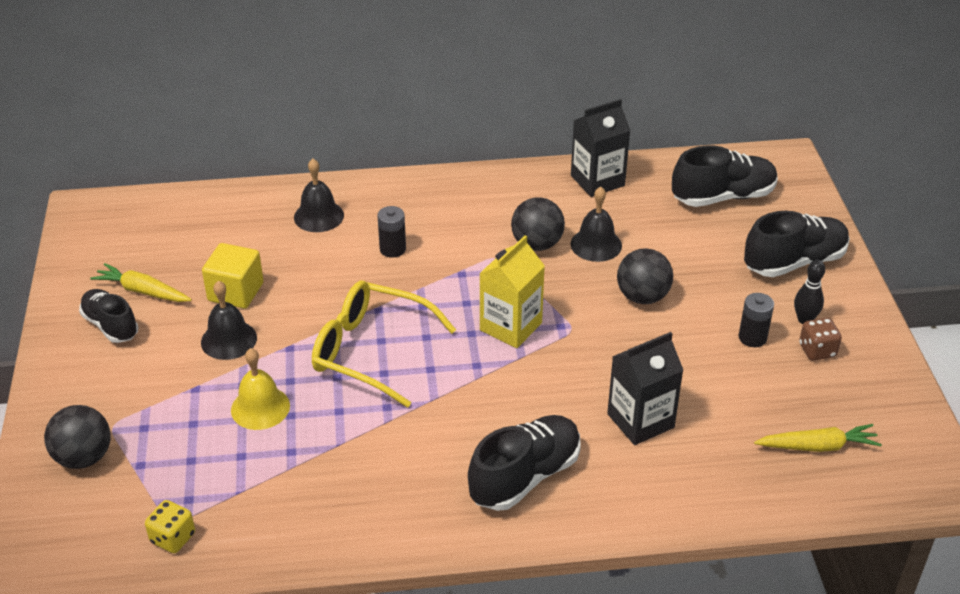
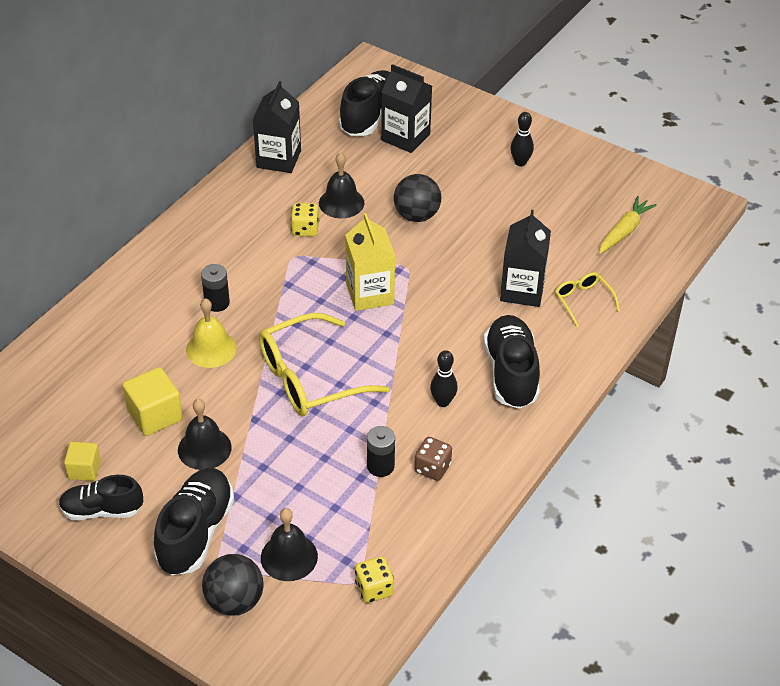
camera: 50 degrees left, 5 degrees up
(142, 291) = (84, 470): yellow carrot -> yellow cube
(260, 408) = (298, 470): yellow bell -> yellow bell (211, 348)
(318, 216) = (127, 320): black bell -> black bell (289, 557)
(437, 451) = (443, 402): none -> black bowling pin
(537, 244) = (305, 229): black ball -> yellow dice
(682, 472) = (583, 301): none -> yellow glasses
(729, 232) = (405, 137): none -> black carton
(752, 337) = (509, 194): black battery -> black battery (380, 466)
(794, 262) = (467, 130): black shoe -> black shoe (196, 532)
(817, 350) = (551, 176): brown dice -> brown dice (432, 468)

